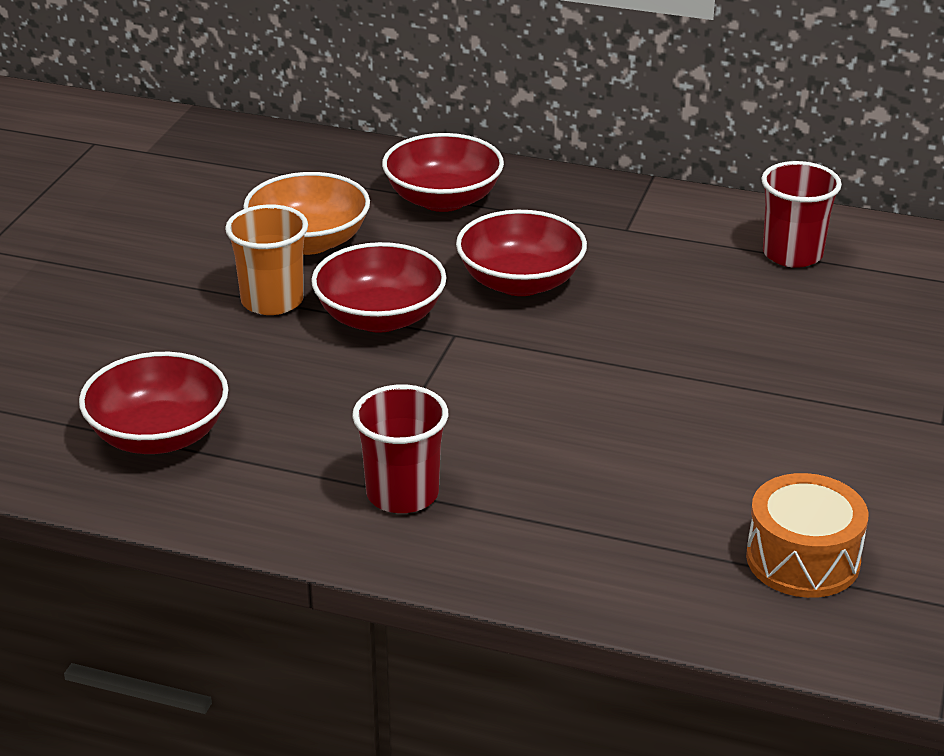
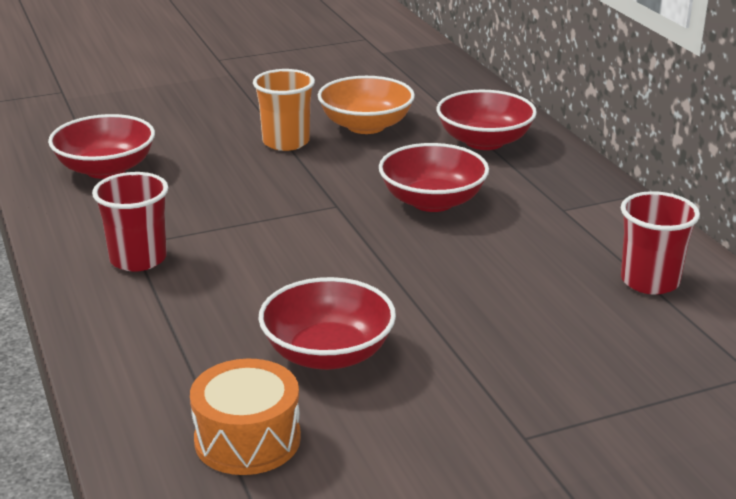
camera: 50 degrees right, 5 degrees down
(380, 317) = (318, 177): red bowl -> red bowl (328, 353)

